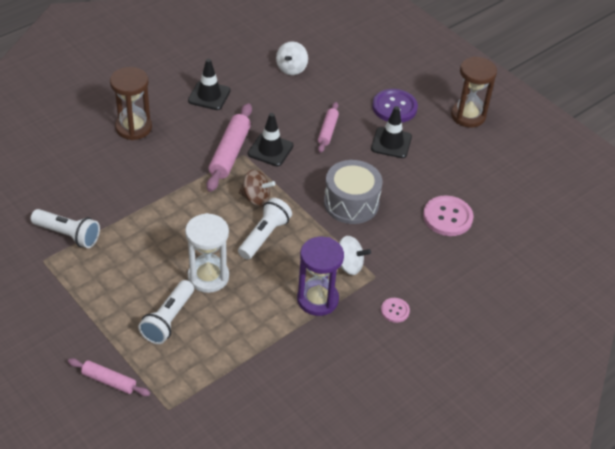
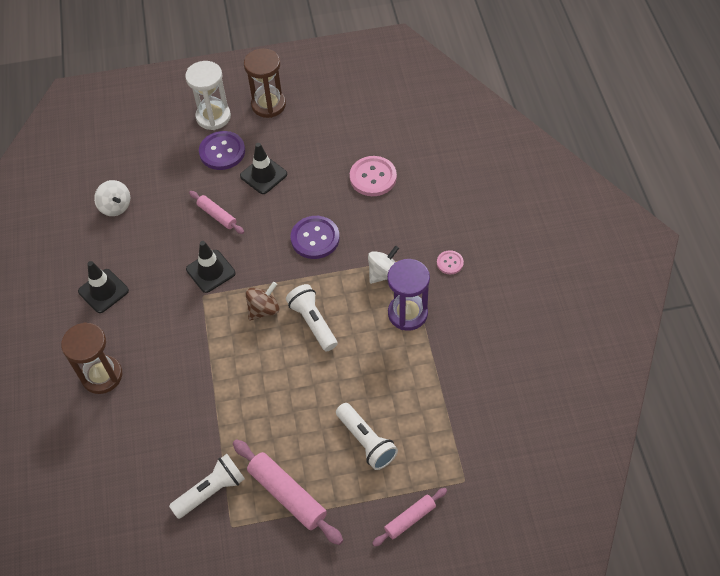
camera: 55 degrees left, 10 degrees up
(208, 277) = (334, 388): white hourglass -> white hourglass (213, 117)
(230, 153) = (193, 306): pink rolling pin -> pink rolling pin (287, 495)
(351, 203) = (315, 238): grey drum -> purple button

